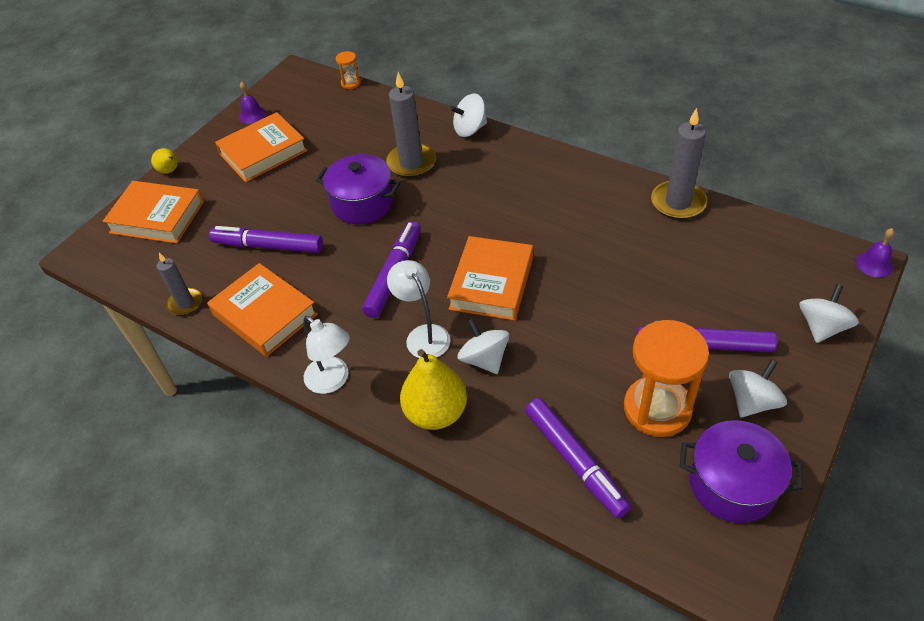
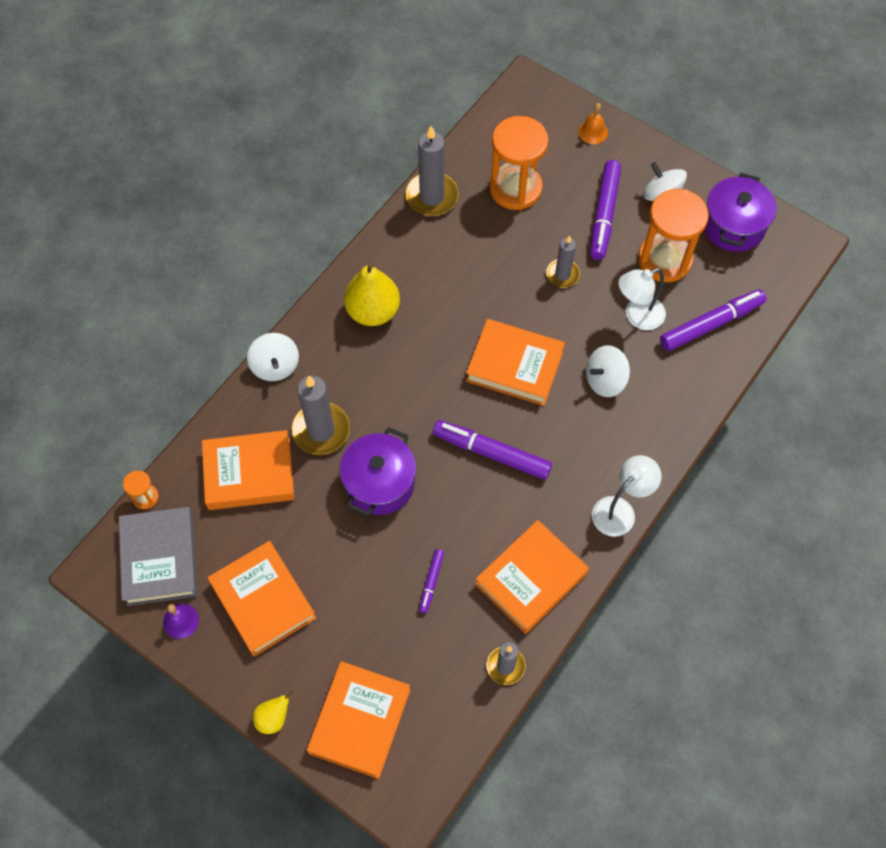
camera: 90 degrees left, 15 degrees up
(269, 246) = (431, 582): purple marker -> purple marker, size x0.51
(301, 98) = (160, 559): none -> grey book
(370, 130) = (249, 473): none -> orange book
(423, 335) = (572, 429): white lamp -> white lamp (637, 316)
(436, 413) = (660, 423): yellow pear -> yellow pear (373, 311)
(611, 313) = (562, 274): none -> grey candle
(712, 265) = (515, 188): none -> orange hourglass
(822, 327) = (593, 132): white spinning top -> orange bell
(874, 264) = (530, 78): purple bell -> none

